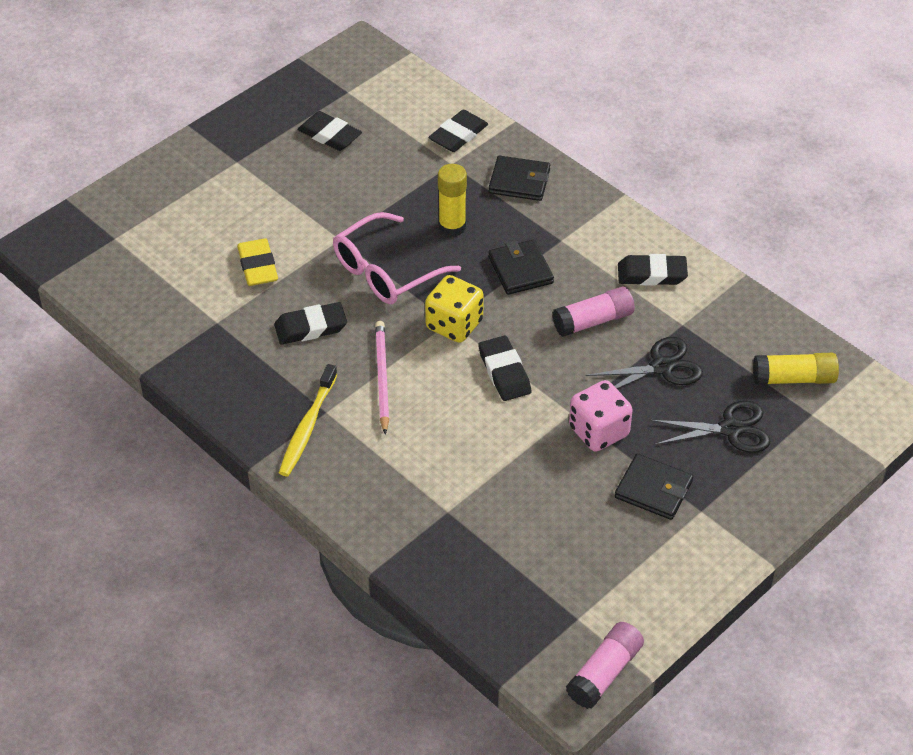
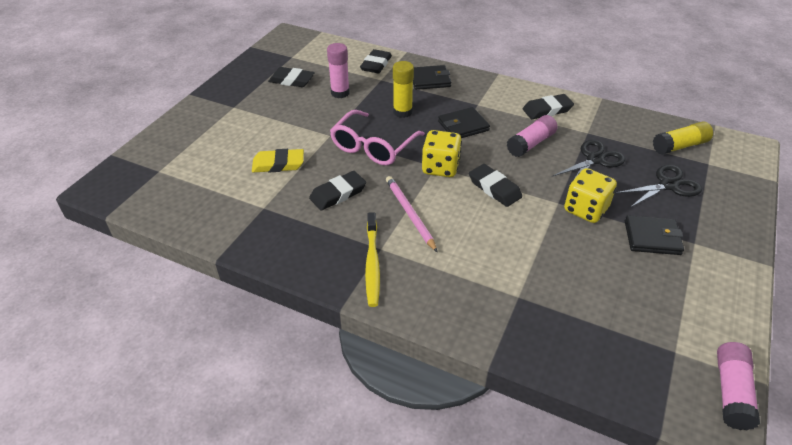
camera: 20 degrees left, 5 degrees down
(258, 266) = (278, 164): yellow eraser -> yellow eraser turned 60 degrees counterclockwise
(384, 173) = (340, 93): none -> pink glue stick
(520, 270) = (463, 126): black wallet -> black wallet turned 75 degrees counterclockwise
(598, 431) = (585, 209): pink dice -> yellow dice

